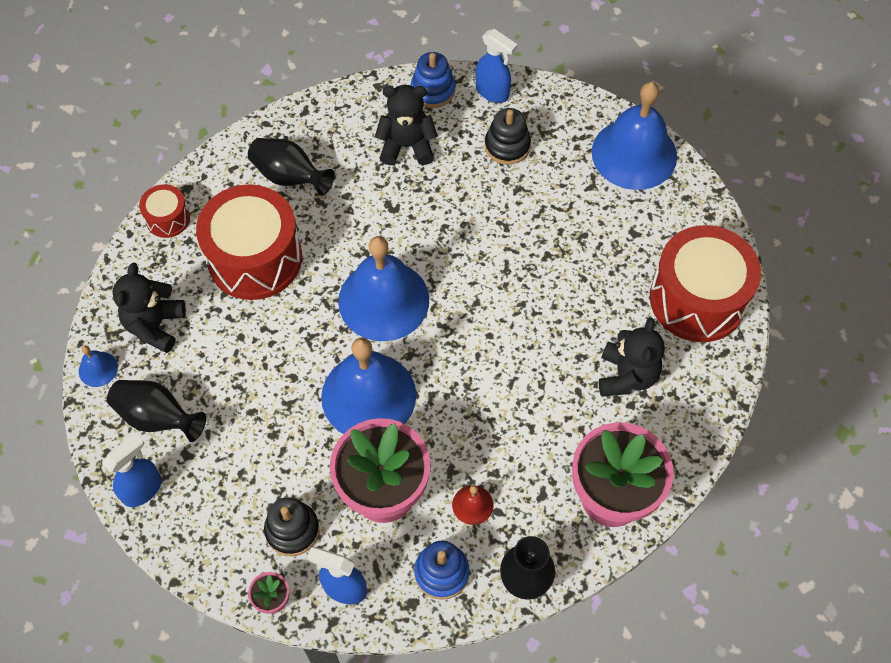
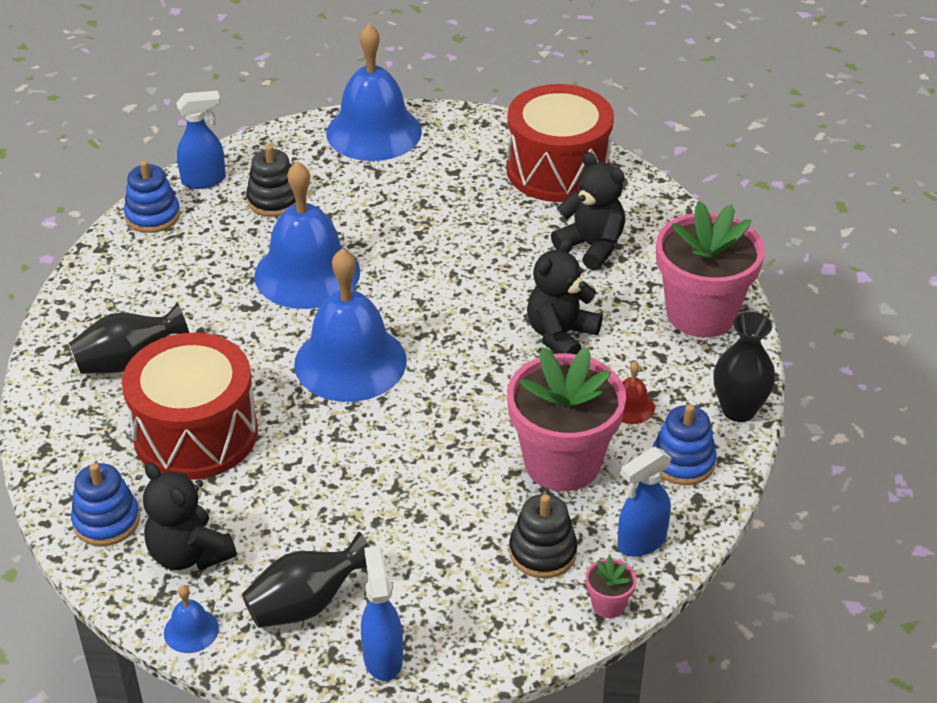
camera: 55 degrees left, 20 degrees down
(151, 263) = (106, 521): none -> blue stacking toy
(168, 219) = (65, 481): red drum -> none
(368, 395) = (445, 423): blue bell -> blue bell (307, 273)
(407, 146) = (194, 263): black teddy bear -> black teddy bear (560, 335)

